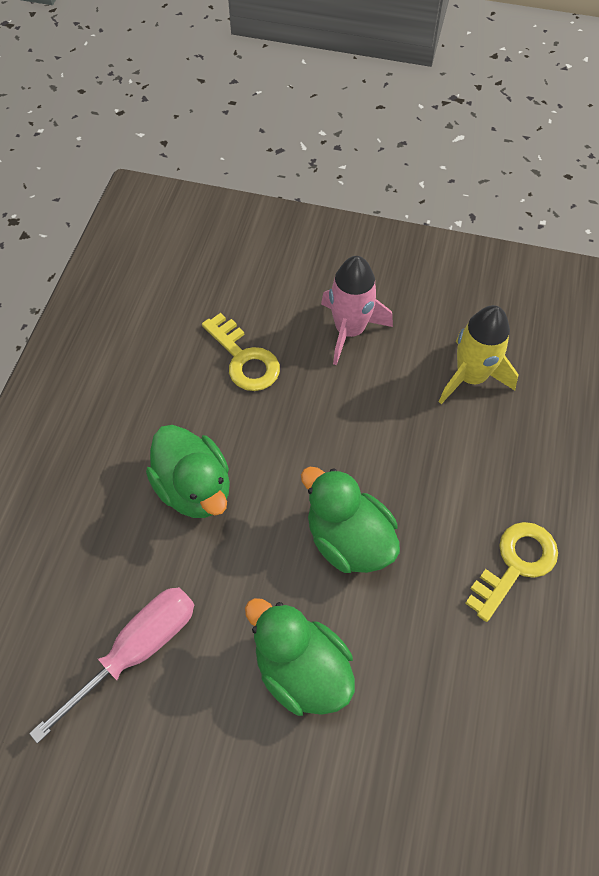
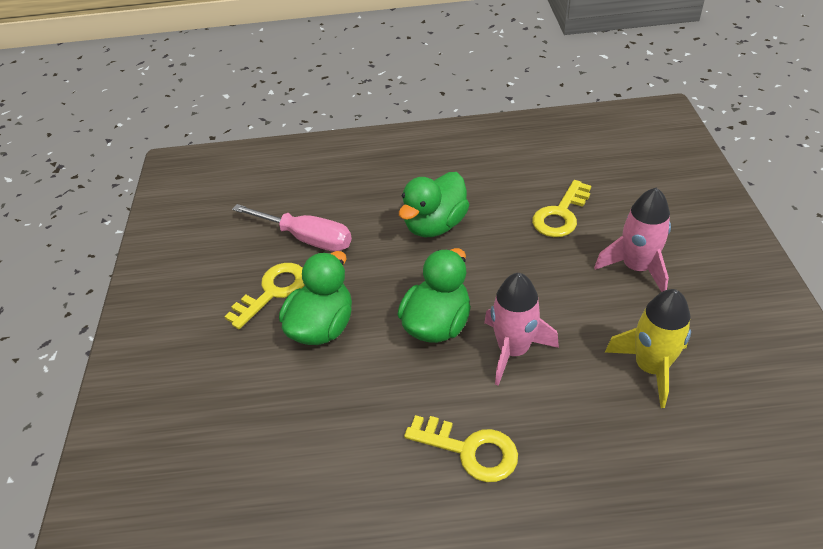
camera: 75 degrees right, 15 degrees down
(215, 719) = (273, 291): none -> yellow key
(411, 480) = (513, 350): none -> pink rocket

